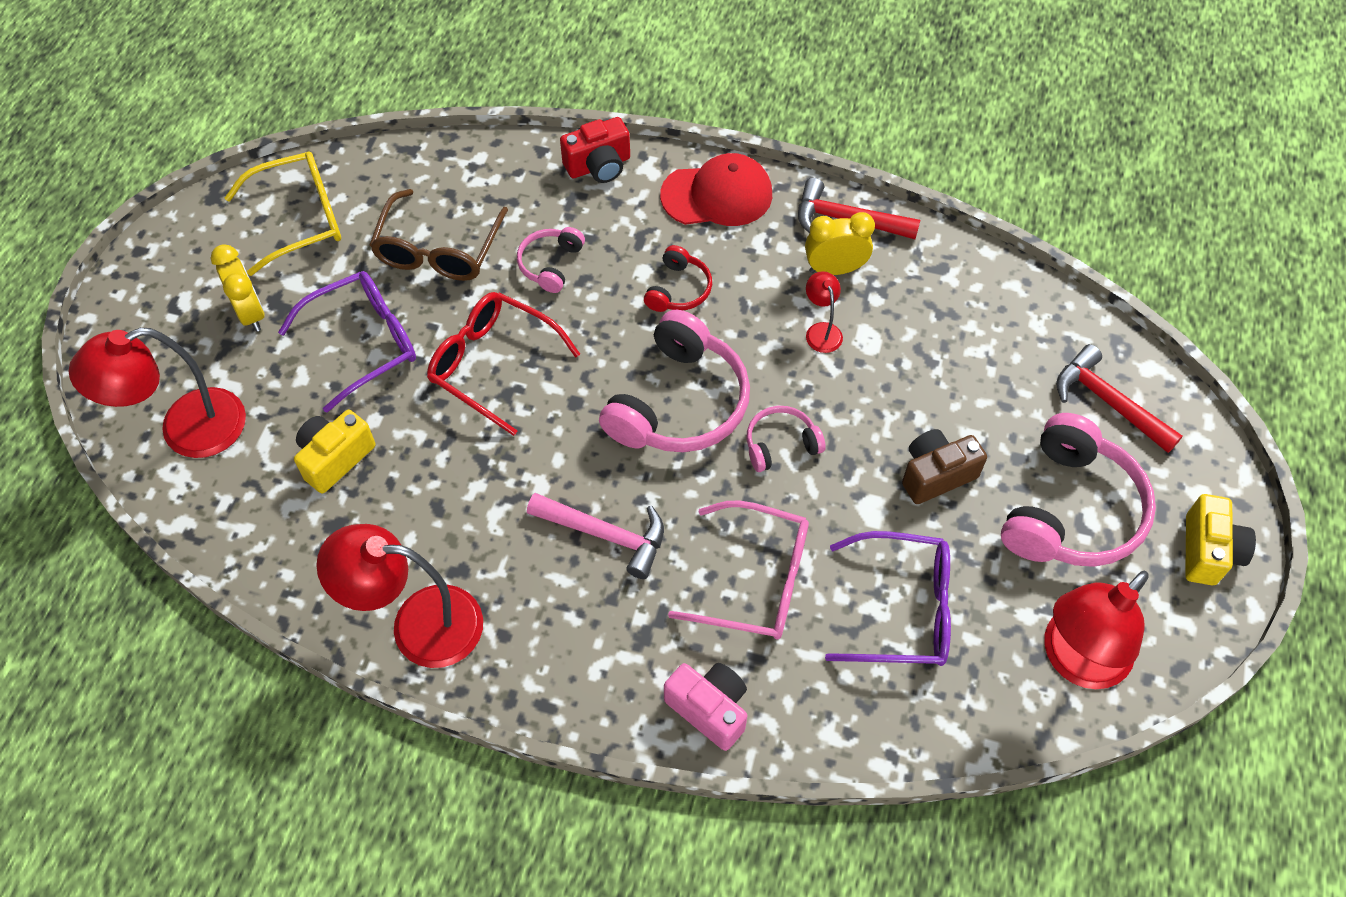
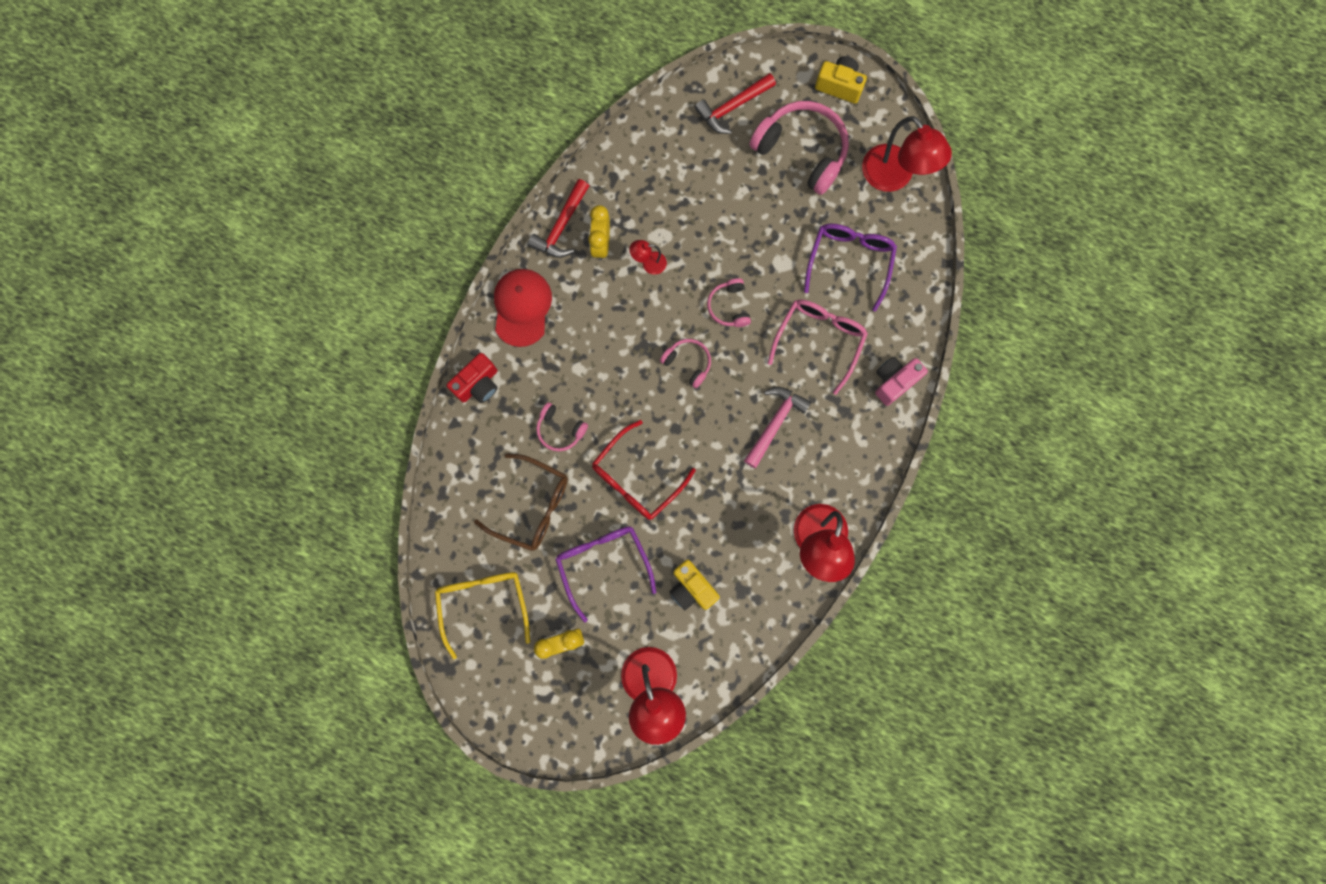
camera: 80 degrees left, 20 degrees up
(599, 166) = (478, 384): red camera -> red camera turned 60 degrees clockwise
(678, 289) = (598, 348): red headphones -> none
(679, 403) = (688, 363): pink headphones -> pink headphones, size x0.50
(936, 474) = (765, 220): brown camera -> none

